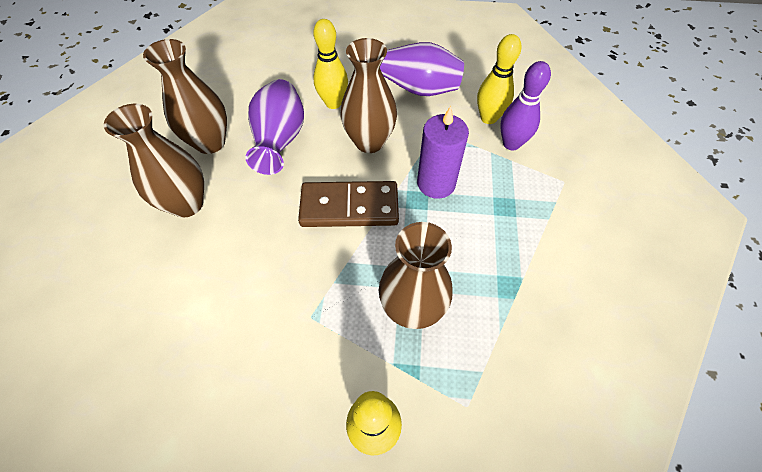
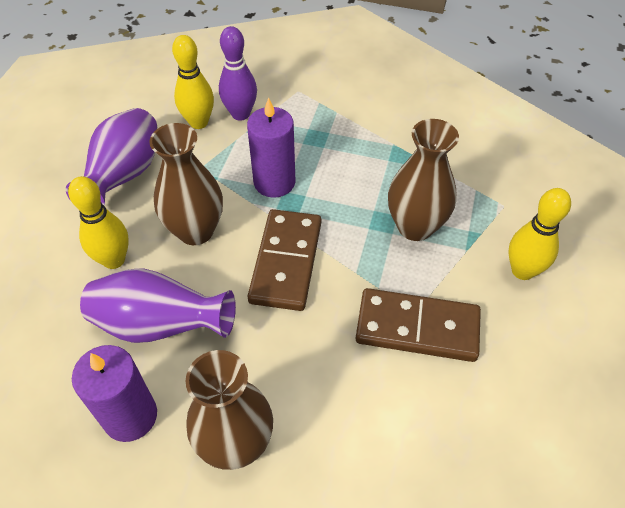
camera: 80 degrees left, 5 degrees down
(210, 142) = (130, 416): brown vase -> purple candle
(292, 320) = (417, 327): none -> brown domino

